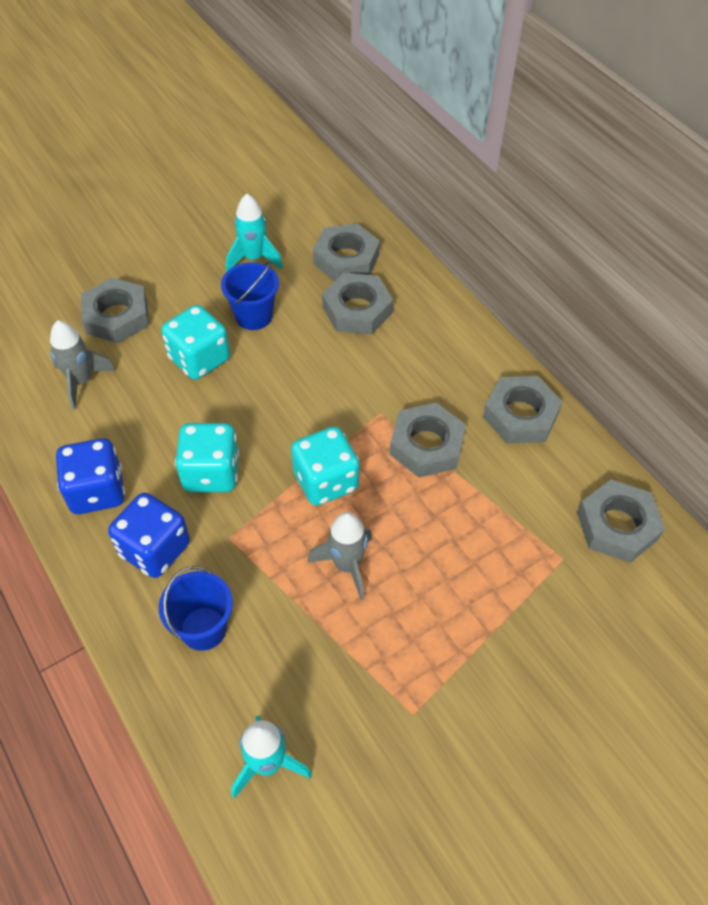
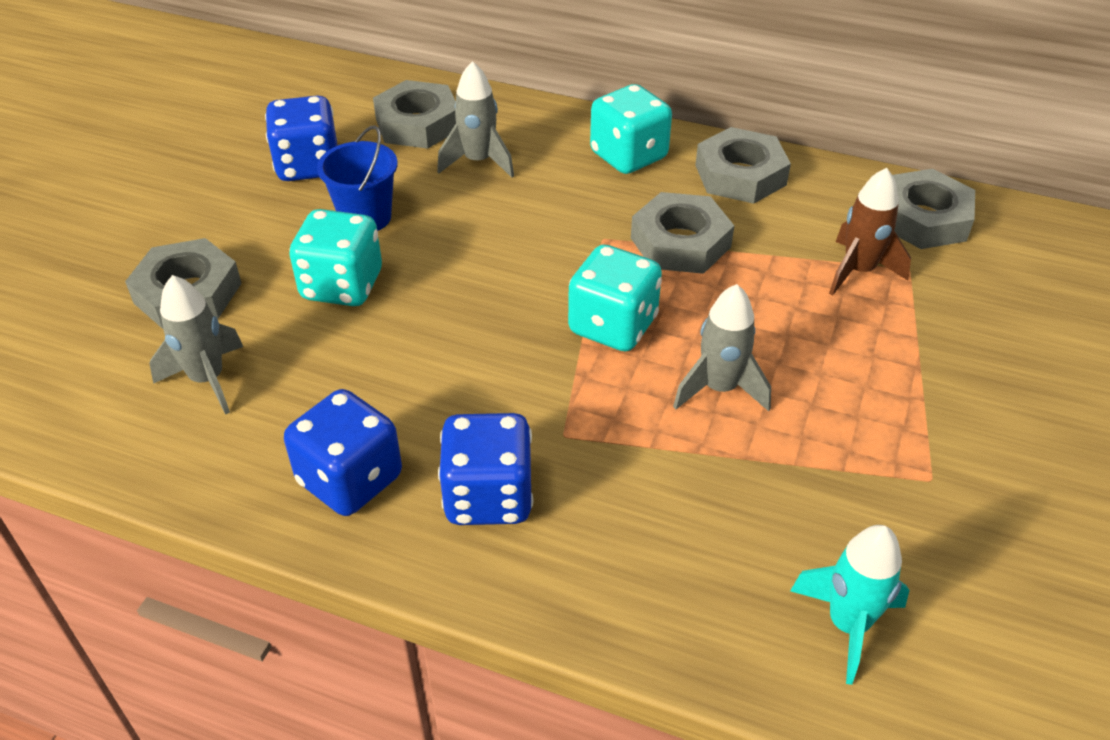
camera: 35 degrees left, 10 degrees down
(203, 628) = (632, 540): blue bucket -> none
(211, 473) = (475, 386): turquoise dice -> turquoise dice (628, 156)
(254, 258) = (308, 166): turquoise rocket -> blue dice
(357, 310) = (478, 162): grey nut -> grey rocket
(524, 538) = (858, 271): none -> brown rocket

